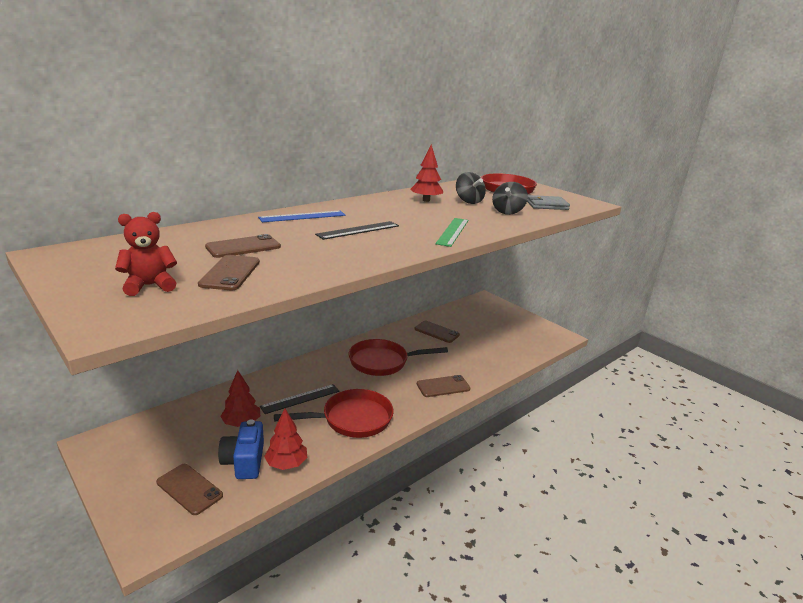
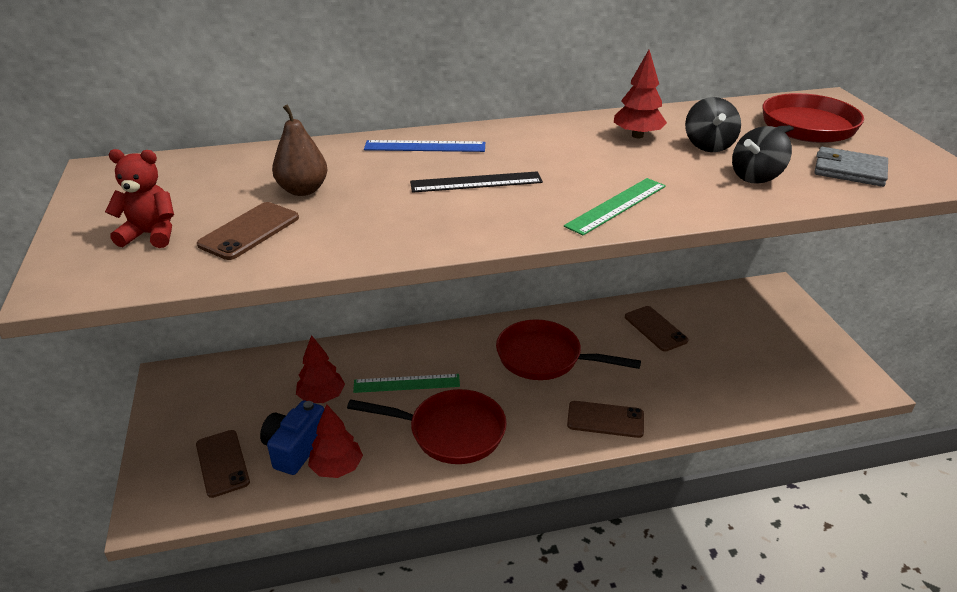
camera: 30 degrees right, 10 degrees up
(243, 247) = (303, 190): brown phone -> brown pear
(300, 398) = (406, 383): black ruler -> green ruler

